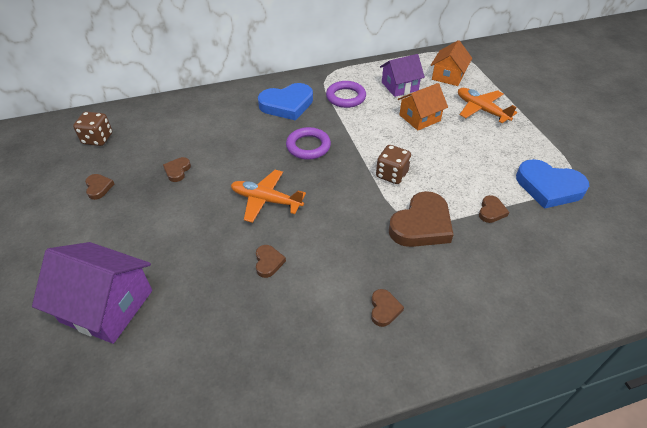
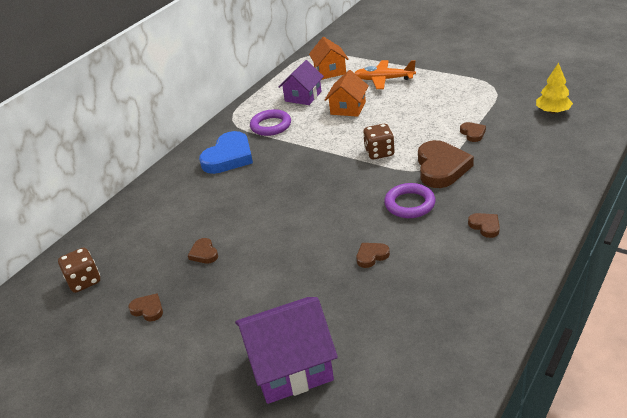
camera: 35 degrees left, 10 degrees down
(266, 200) = (311, 224): orange plane -> none
(268, 262) = (371, 256): brown heart -> brown heart turned 75 degrees counterclockwise
(308, 146) = (290, 173): purple ring -> purple ring (409, 204)
(548, 187) = (487, 100): blue heart -> none
(599, 242) = (552, 111): none -> yellow tree

